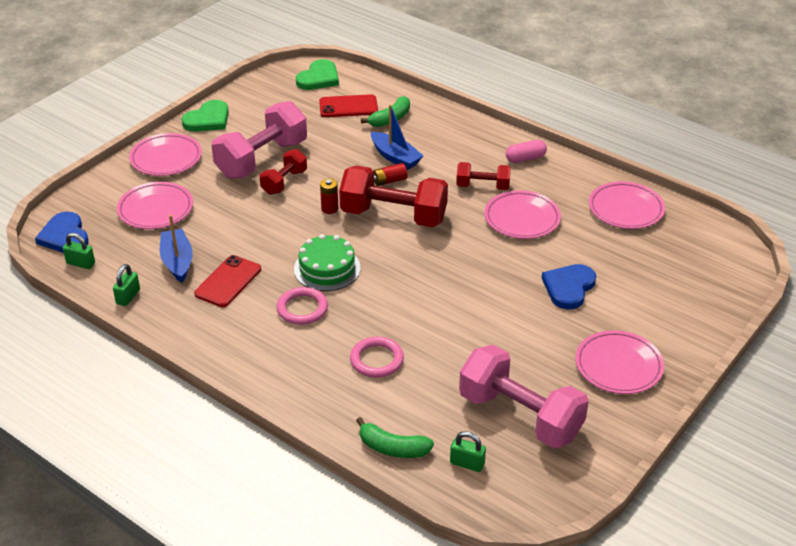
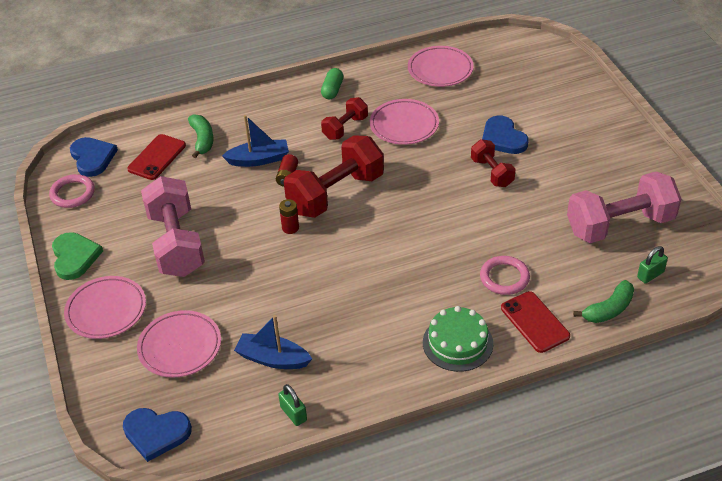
camera: 55 degrees left, 5 degrees up
(81, 263) = (212, 434): green padlock -> none
(228, 281) = (331, 333): red phone -> red phone (535, 322)
(284, 182) = (225, 242): red dumbbell -> red dumbbell (492, 172)
(302, 309) = (407, 298): pink ring -> pink ring (72, 193)
(319, 78) = (92, 158): green heart -> blue heart
(327, 268) = (368, 262): green cake -> green cake (457, 343)
(525, 158) = (332, 90): pink capsule -> green capsule
(618, 366) = (603, 153): pink plate -> none

